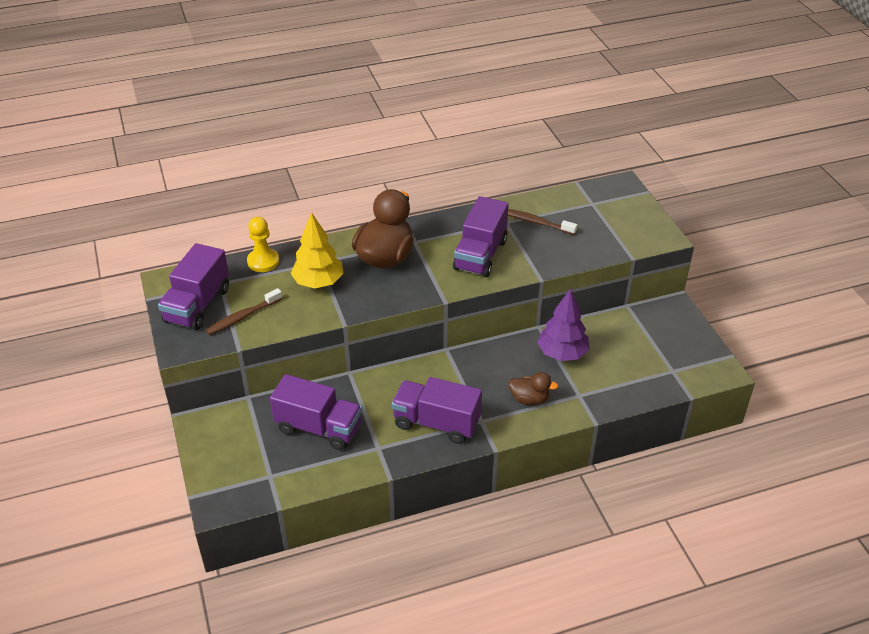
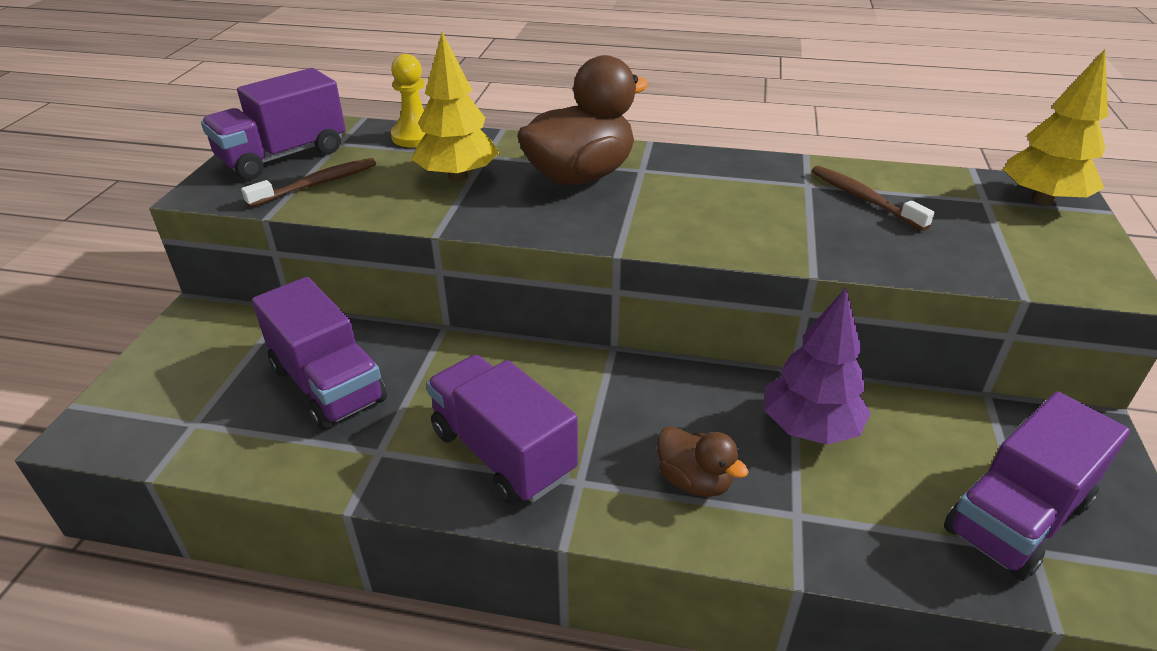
camera: 30 degrees right, 5 degrees down
(242, 317) = (317, 184): brown toothbrush -> brown toothbrush turned 150 degrees clockwise
(480, 255) = (731, 212): purple truck -> purple truck (1016, 517)
(617, 194) = (1042, 200): none -> yellow tree

